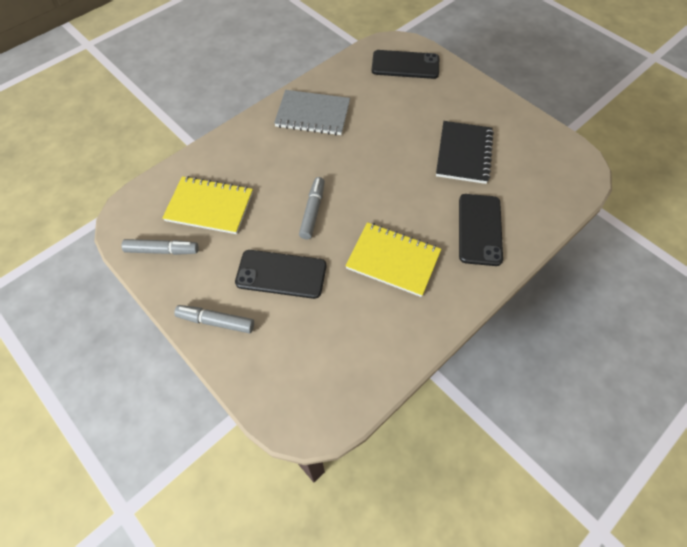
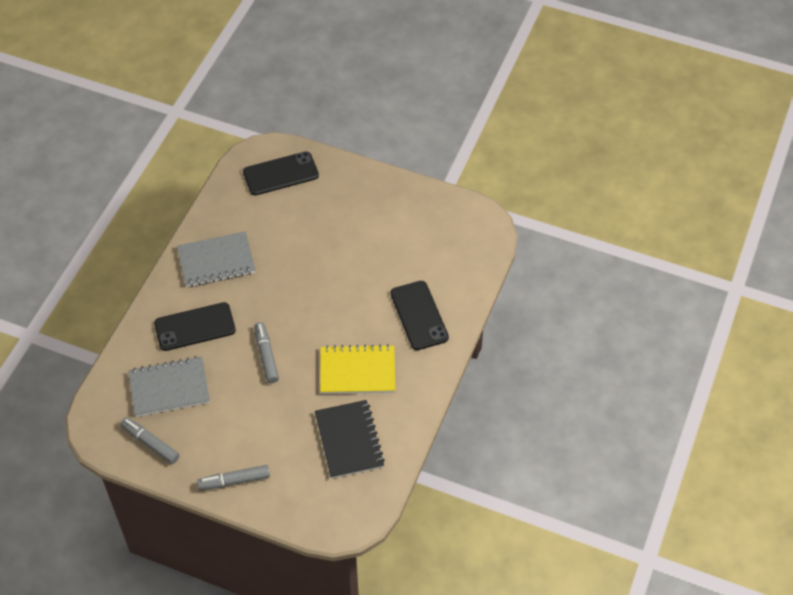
camera: 25 degrees left, 5 degrees down
(162, 250) = (150, 443): grey marker -> grey marker turned 120 degrees counterclockwise
(209, 207) = (169, 388): yellow notebook -> grey notebook
(281, 274) = (268, 421): black phone -> black phone (195, 327)
(464, 154) = (376, 249): black notebook -> black notebook (349, 440)

